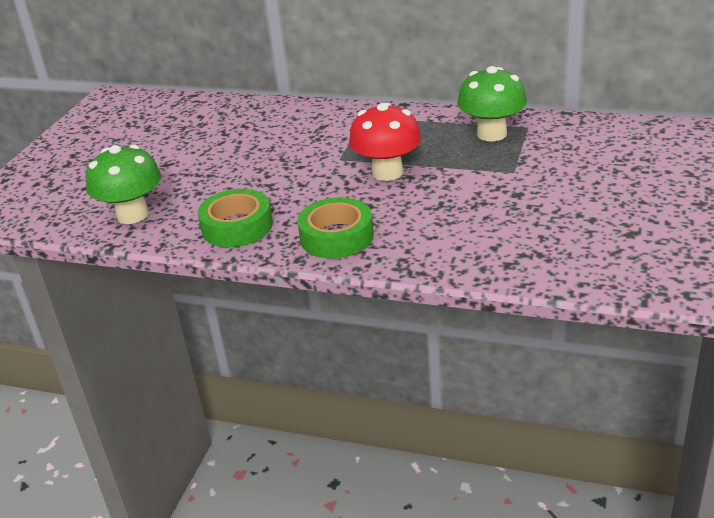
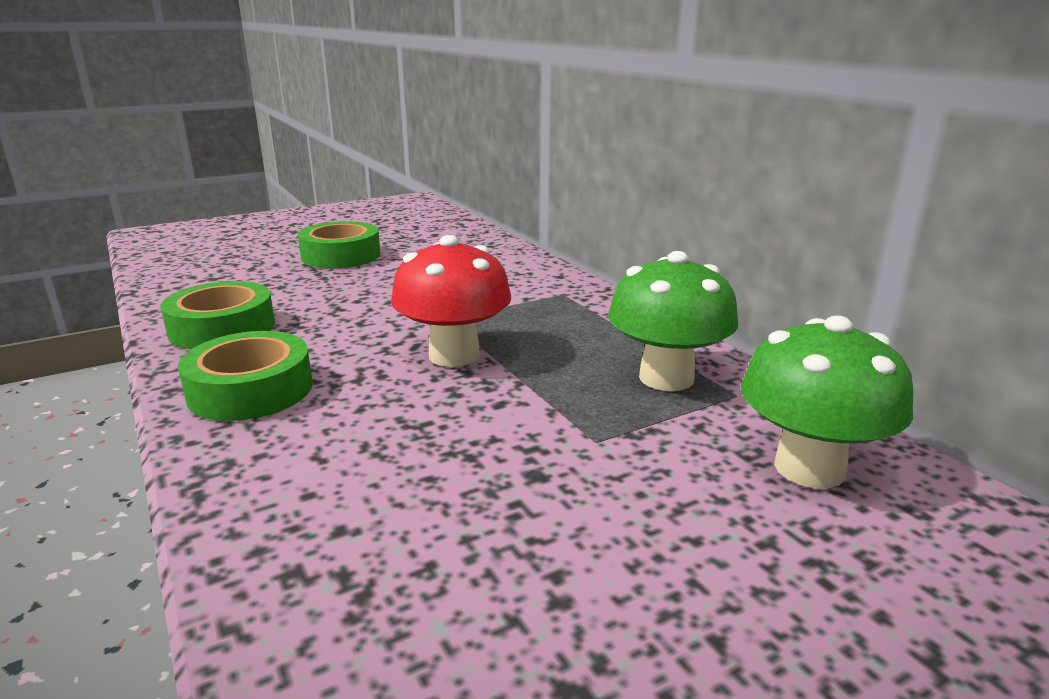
camera: 40 degrees right, 10 degrees down
(133, 215) = (202, 278): green mushroom -> green mushroom (809, 468)
(180, 158) = (341, 255): none -> green tape

